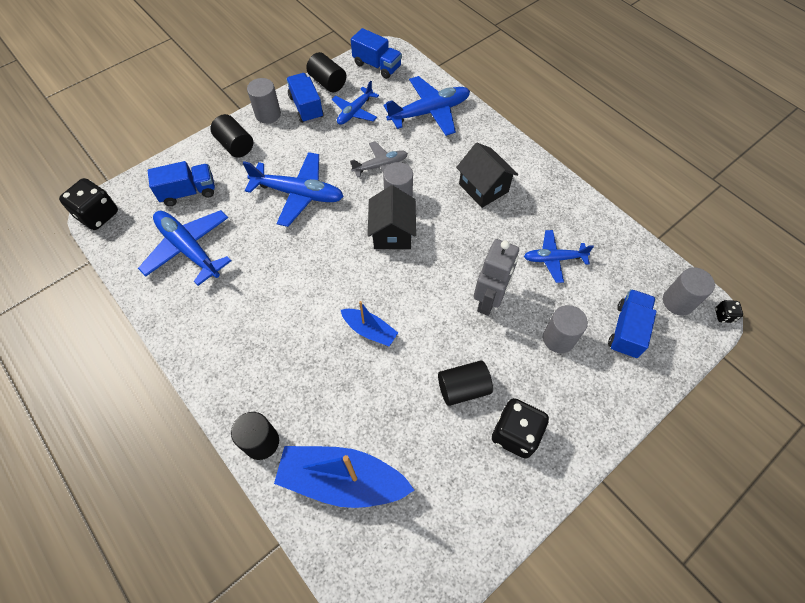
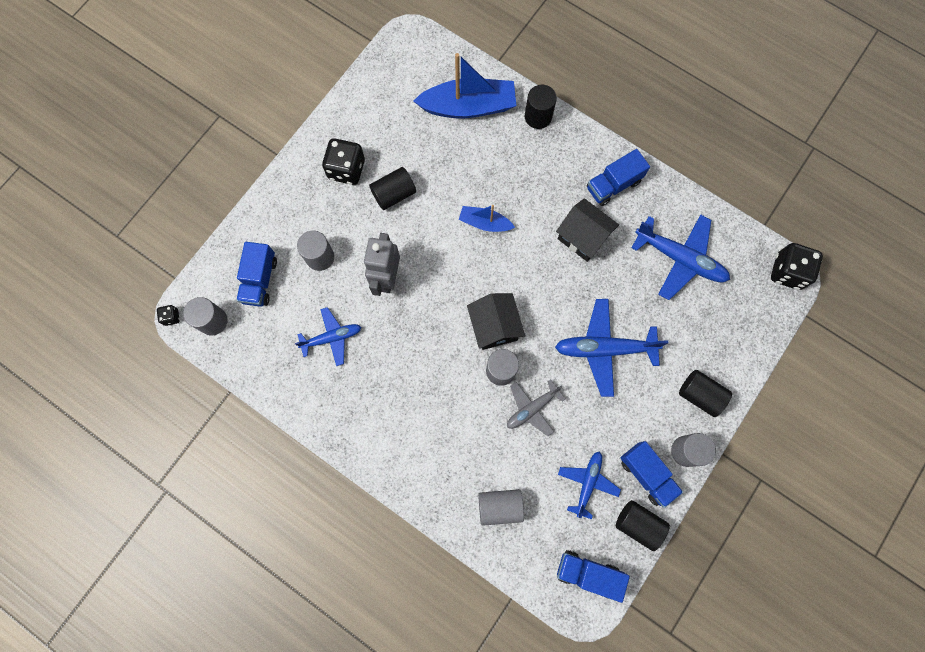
camera: 165 degrees right, 15 degrees up
(188, 192) = (716, 321): blue truck -> blue truck (613, 185)
(429, 112) = (500, 506): blue plane -> grey cylinder
(483, 188) = (415, 407): black house -> black house (582, 237)

